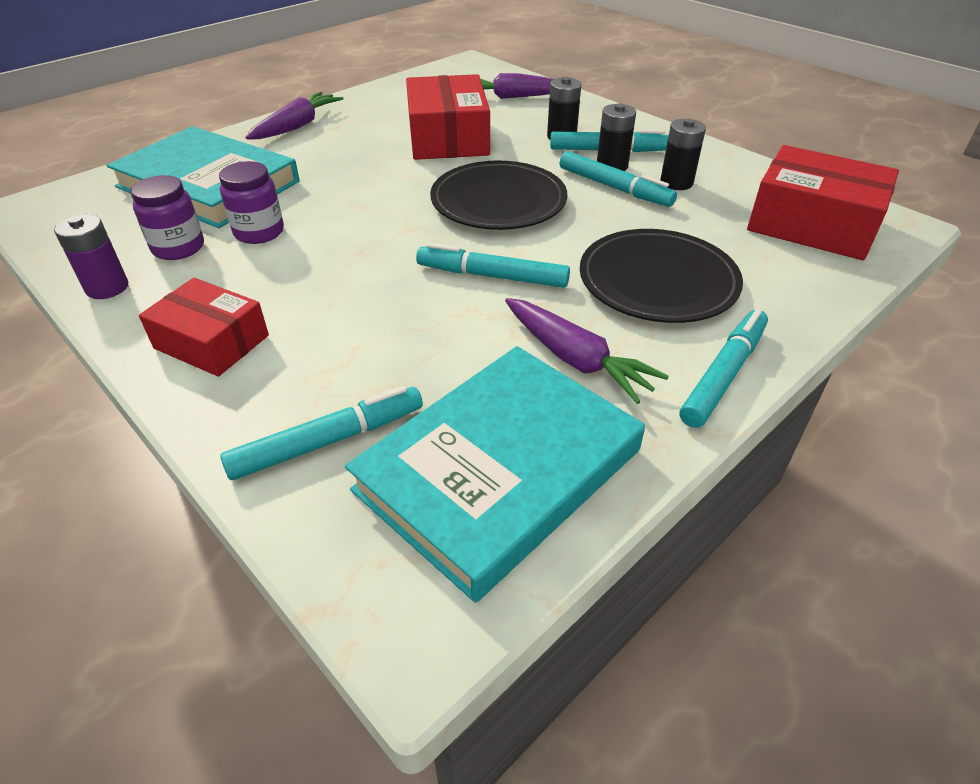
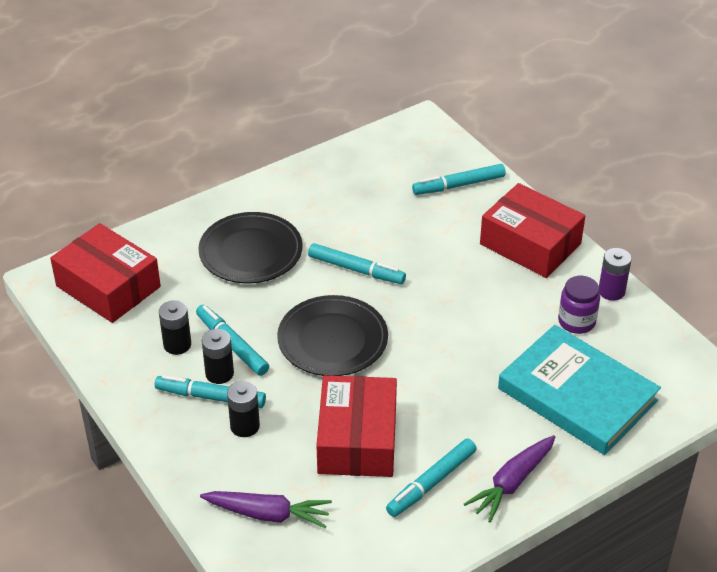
camera: 170 degrees left, 0 degrees up
(211, 342) = (530, 244): red box -> red box, size x1.55
(259, 232) = (520, 330): purple jar -> none
(499, 470) = (380, 165): turquoise book -> none
(575, 359) = (325, 210): purple carrot -> none
(724, 374) = (250, 192): turquoise marker -> turquoise marker (431, 483)

